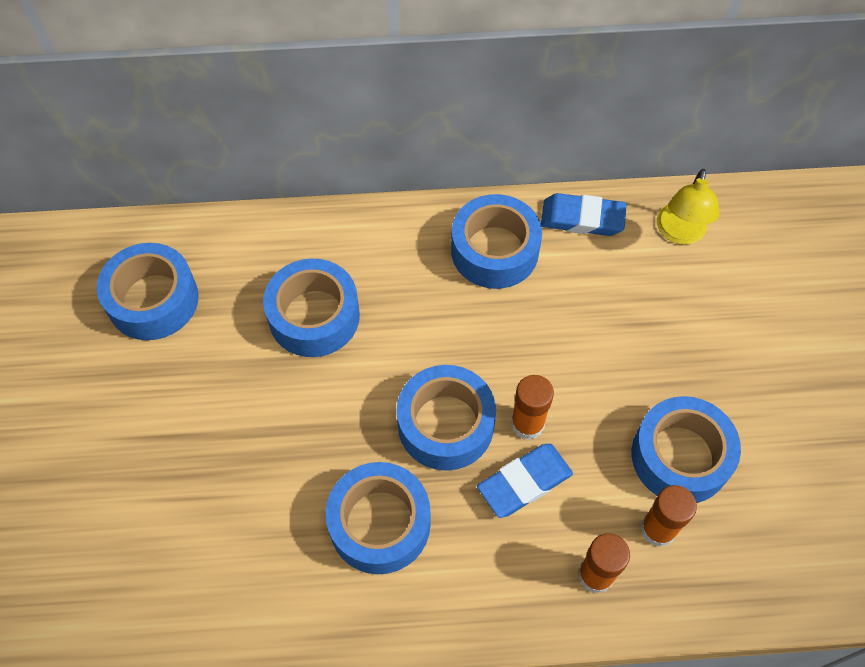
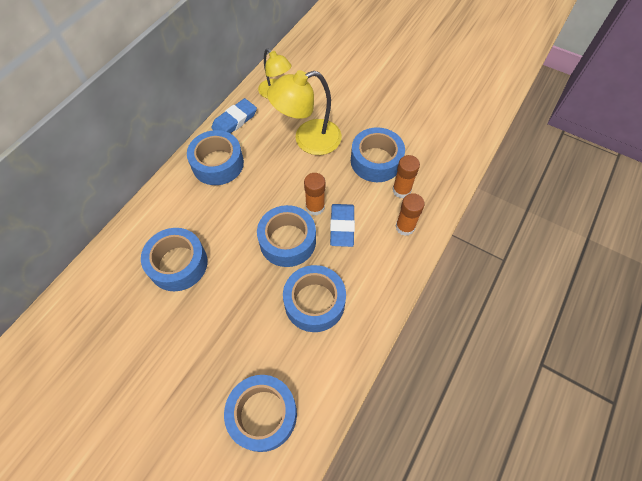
camera: 55 degrees left, 0 degrees up
(153, 300) = (90, 342): blue tape -> blue tape (263, 414)
(634, 336) = (308, 140): none -> yellow lamp

